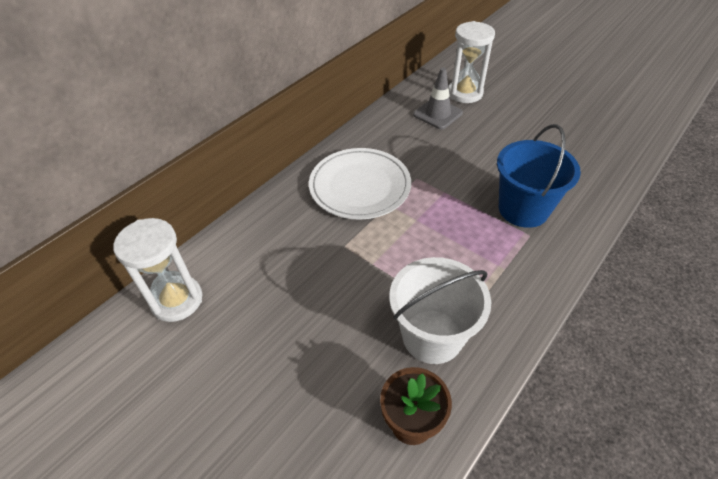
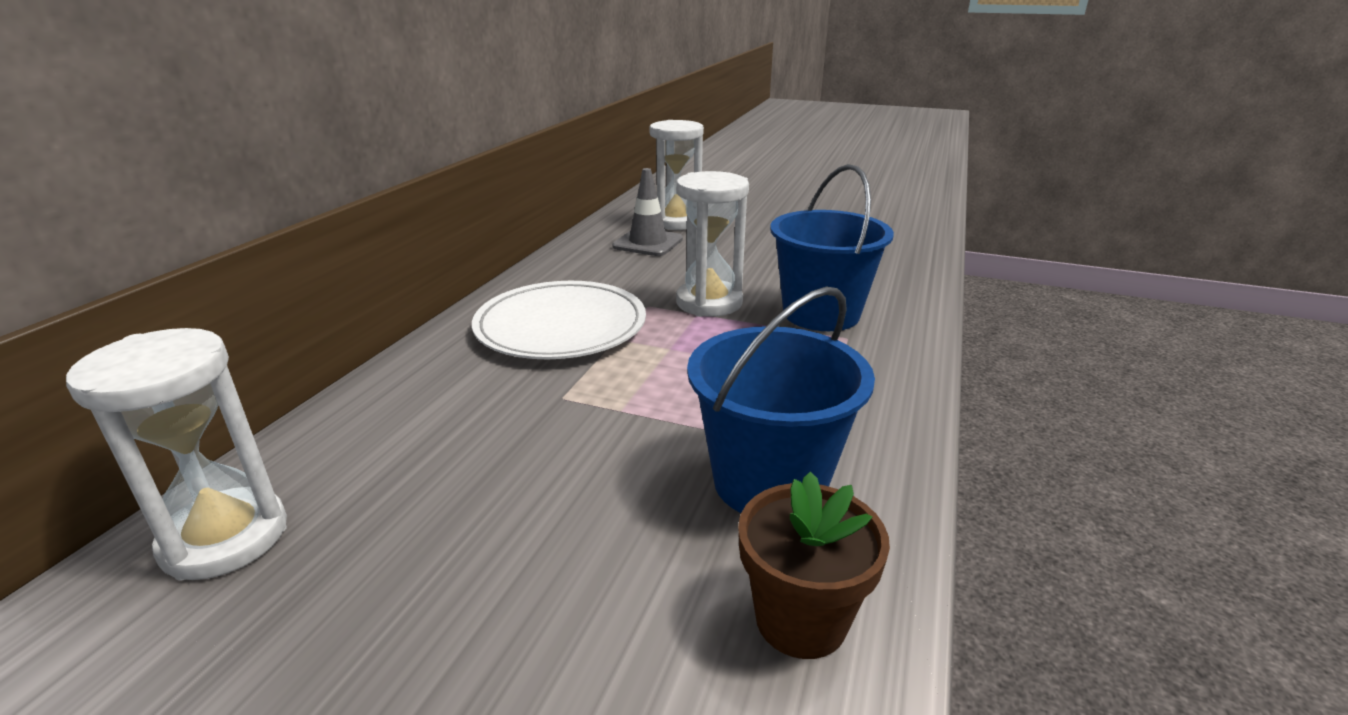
camera: 20 degrees left, 20 degrees down
(432, 336) = (769, 482): white bucket -> blue bucket
(455, 183) = (709, 302): none -> white hourglass

